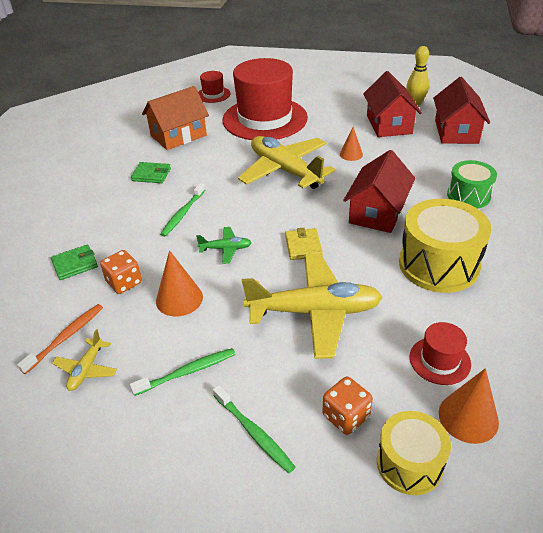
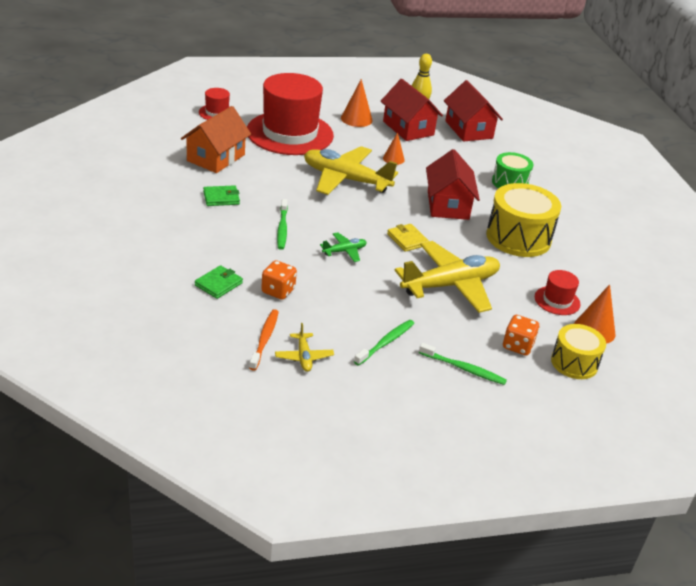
camera: 30 degrees left, 5 degrees down
(179, 299) = (336, 295): orange cone -> orange cone (356, 119)

